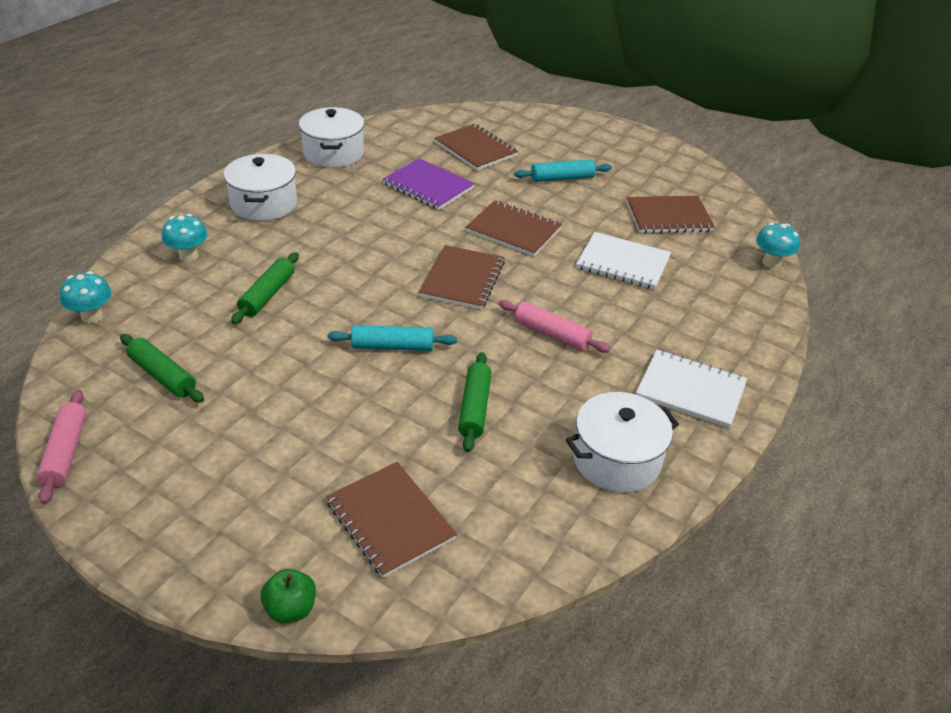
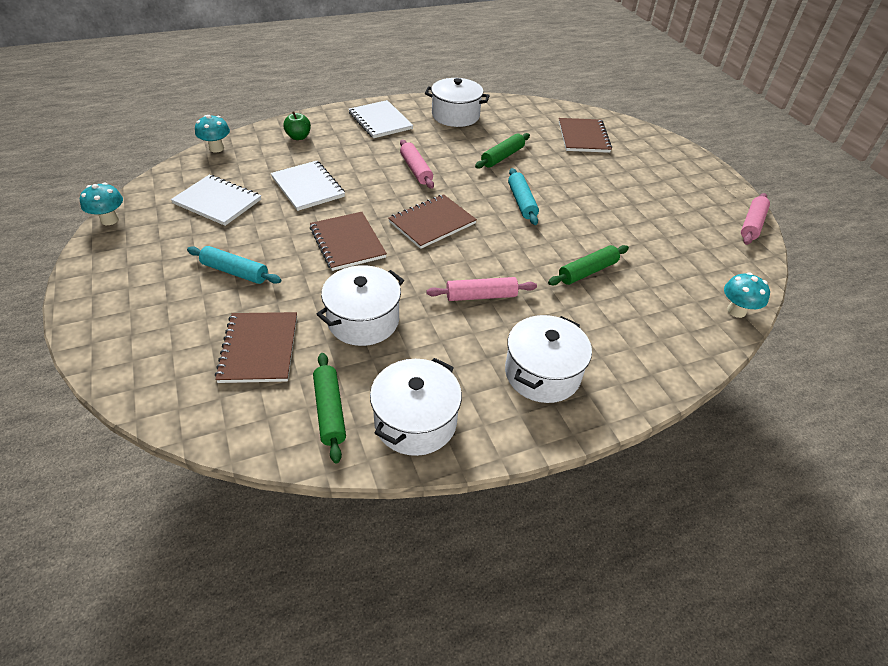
camera: 145 degrees left, 5 degrees up
(163, 375) = (685, 244): green rolling pin -> green rolling pin (330, 411)
(188, 256) = (642, 338): turquoise mushroom -> turquoise mushroom (109, 220)
(290, 609) = (645, 130): green apple -> green apple (298, 137)
(354, 235) = (481, 296): none -> pink rolling pin
(392, 346) = (521, 202): turquoise rolling pin -> turquoise rolling pin turned 45 degrees clockwise
(428, 186) = (363, 320): purple notebook -> white pot
(668, 217) = (217, 202): brown notebook -> white notebook

